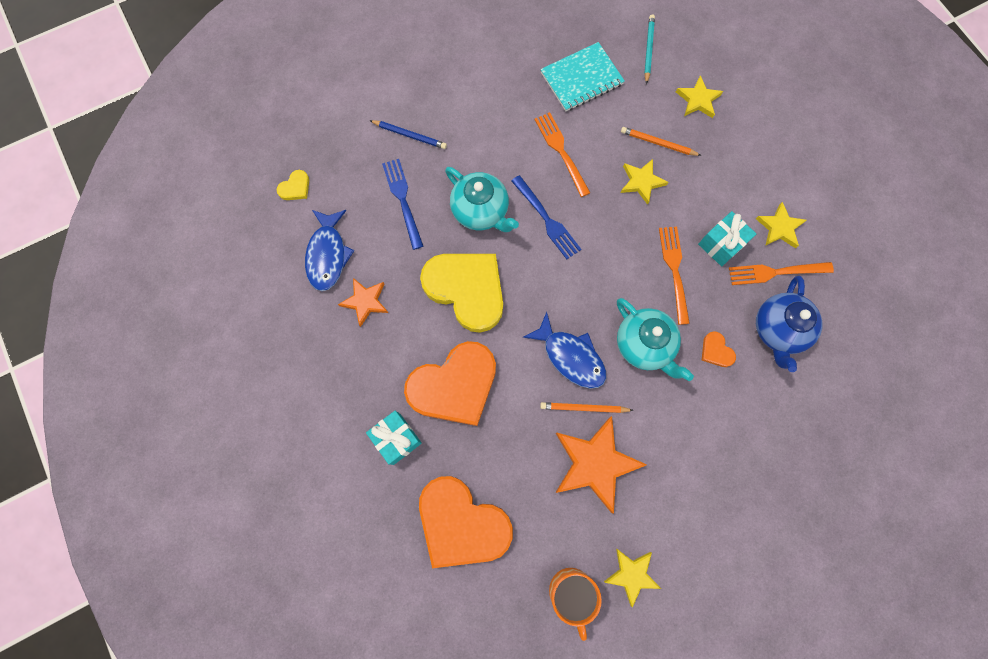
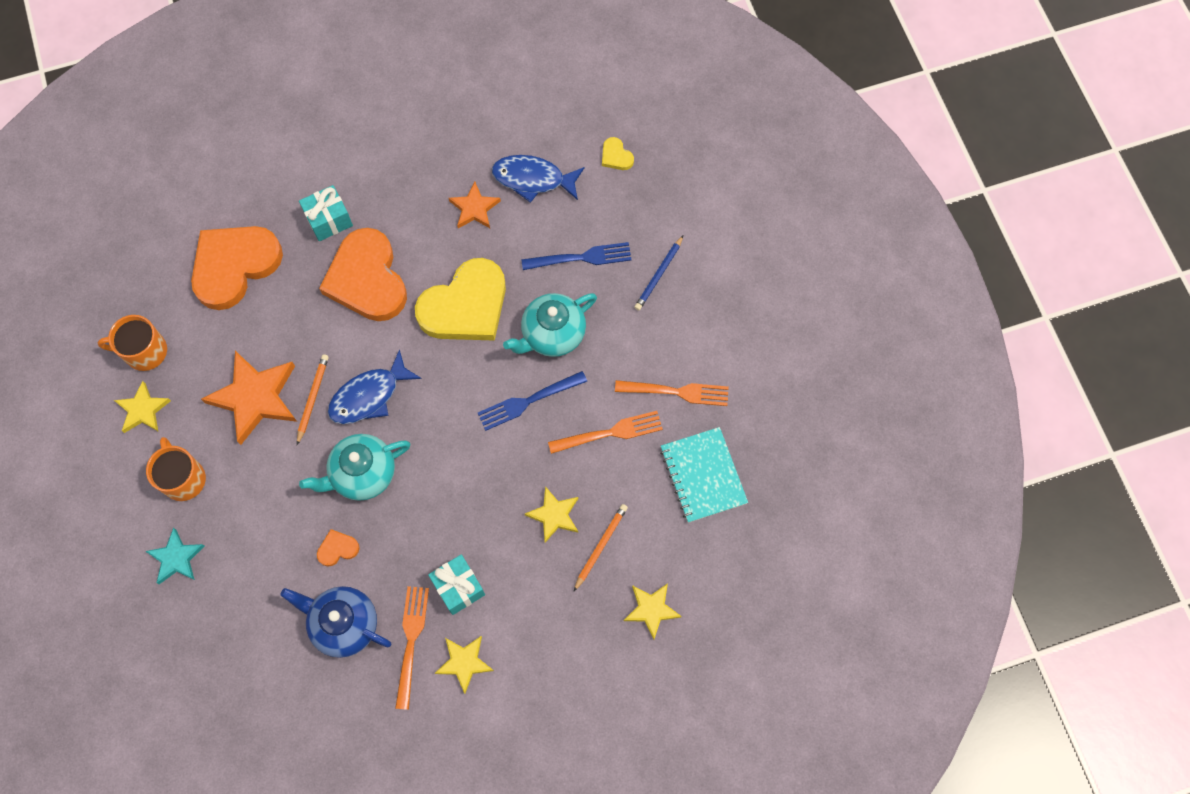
camera: 100 degrees right, 5 degrees down
(648, 49) = (732, 565): turquoise pencil -> none
(674, 270) = (439, 526): orange fork -> orange fork (676, 392)
(689, 511) = (183, 478): none -> orange mug
(764, 496) = (176, 558): none -> turquoise star

